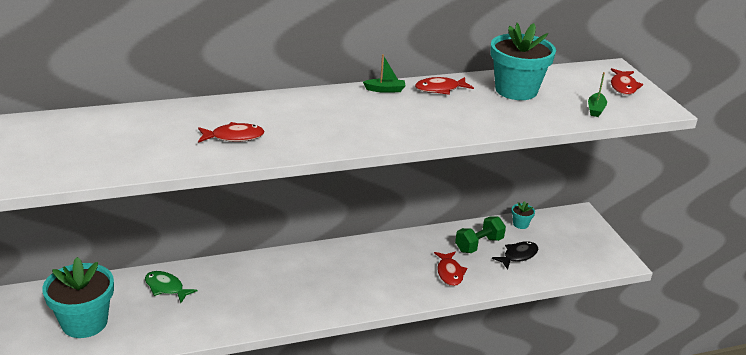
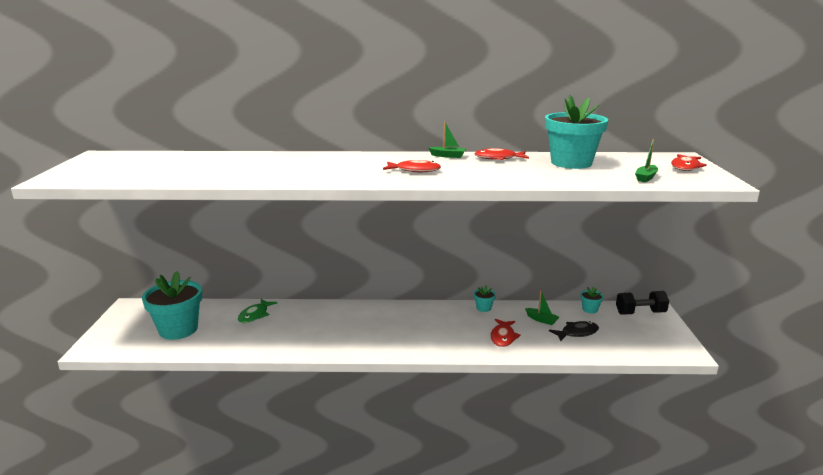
camera: 20 degrees right, 10 degrees down
(166, 288) = (255, 315): green fish -> green fish turned 120 degrees counterclockwise
(234, 137) = (293, 171): red fish -> red fish (415, 170)
(415, 238) = (483, 308): none -> turquoise flower pot
(479, 245) = (541, 320): green dumbbell -> green boat
(569, 221) = (640, 313): none -> black dumbbell

